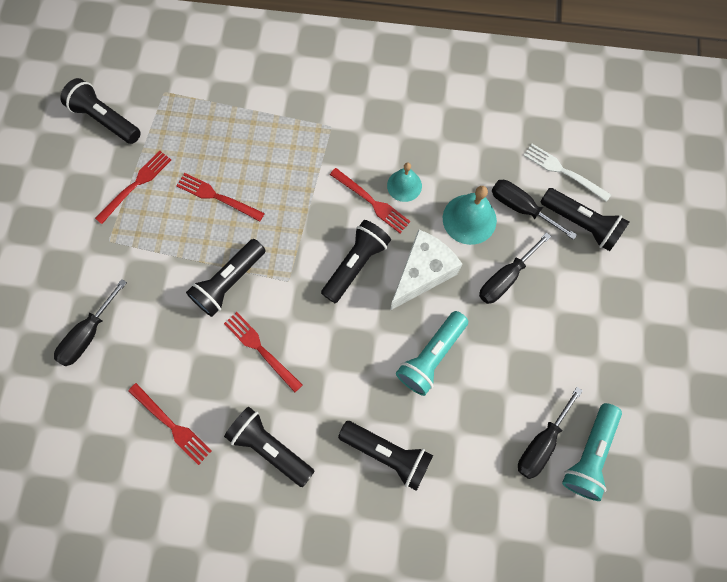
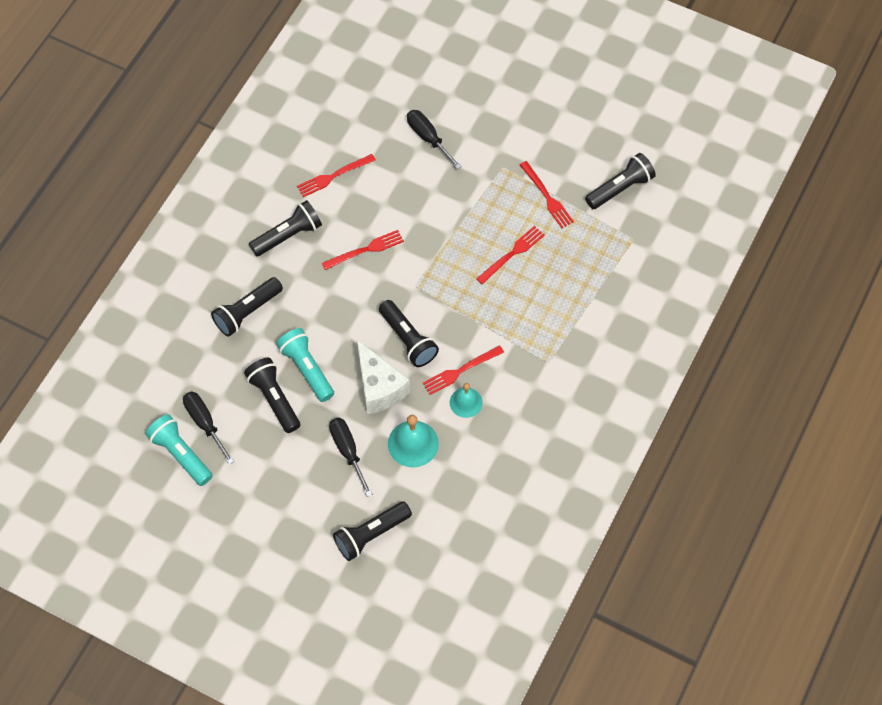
camera: 110 degrees right, 10 degrees down
(229, 282) = (431, 242): black flashlight -> black flashlight (274, 399)
(521, 208) = (406, 490): black screwdriver -> none
(563, 171) = (427, 542): white fork -> none

